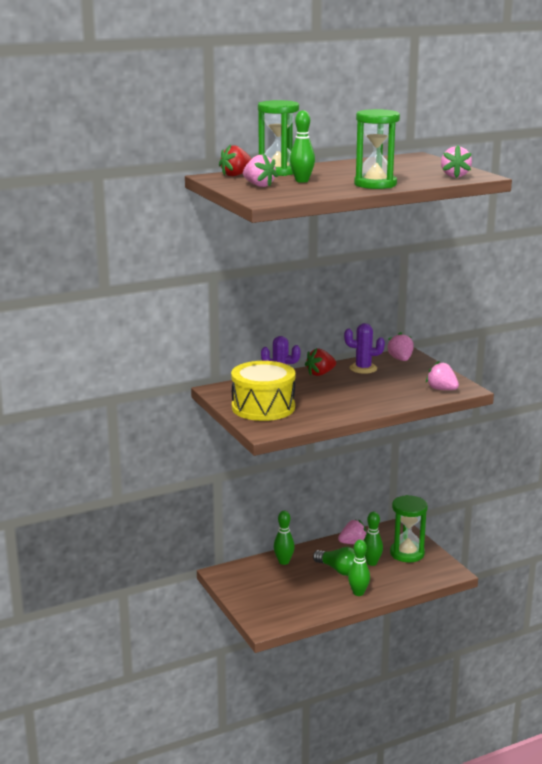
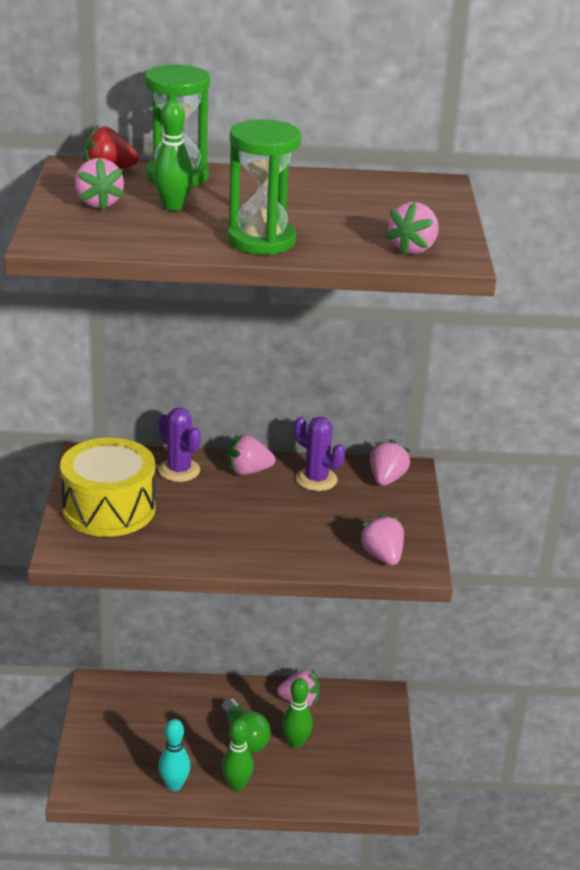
camera: 25 degrees right, 10 degrees up
(283, 562) = (187, 697): green bowling pin -> none
(320, 374) = (248, 471): red strawberry -> pink strawberry
(321, 605) = (174, 785): none -> turquoise bowling pin
(407, 553) = (356, 746): green hourglass -> none

